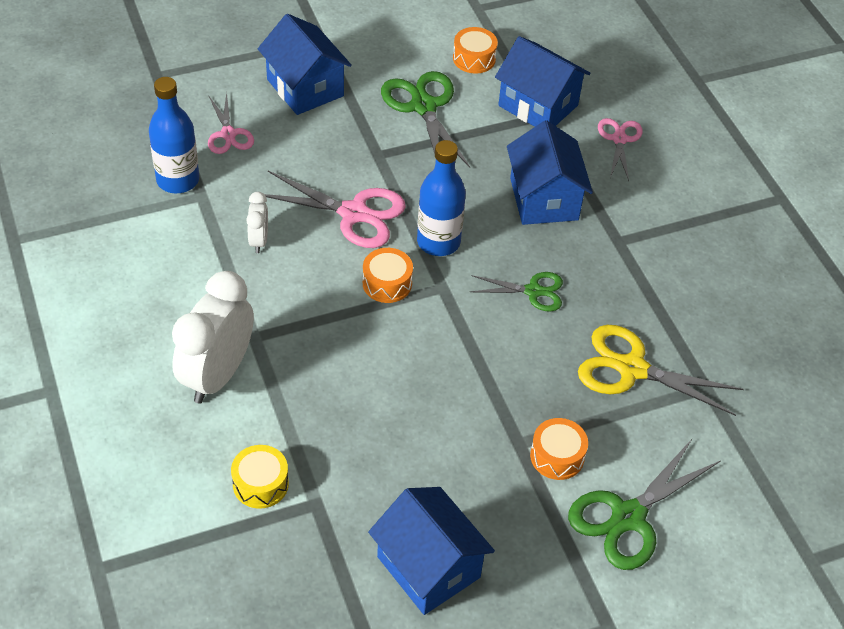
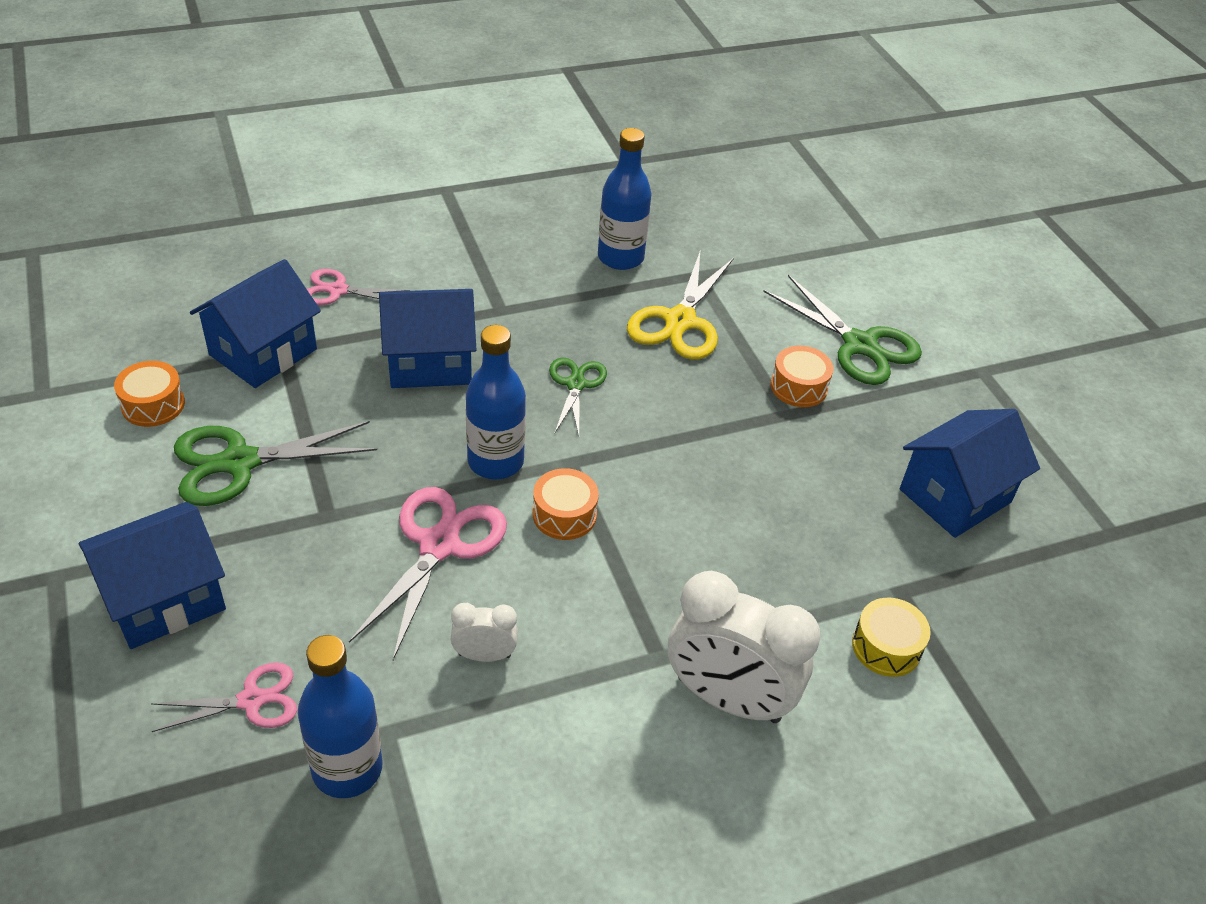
camera: 90 degrees left, 5 degrees down
(716, 326) = (620, 257): none -> blue bottle

